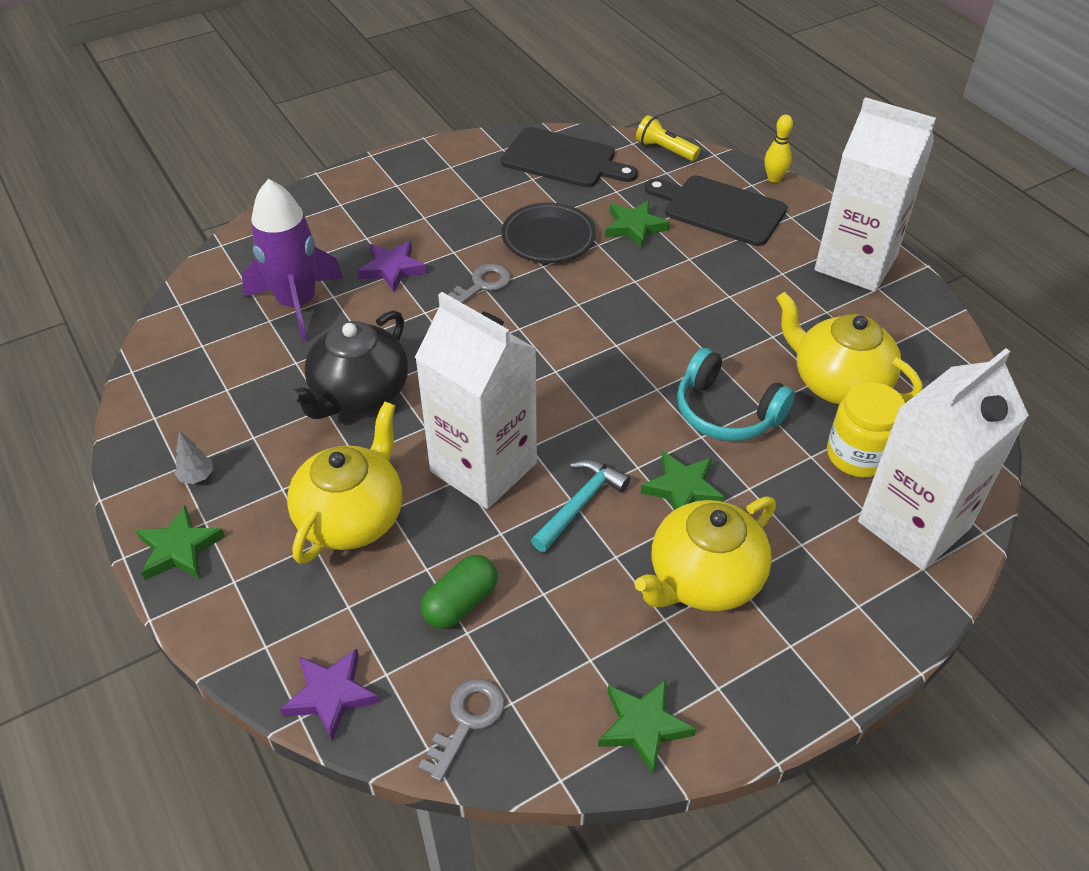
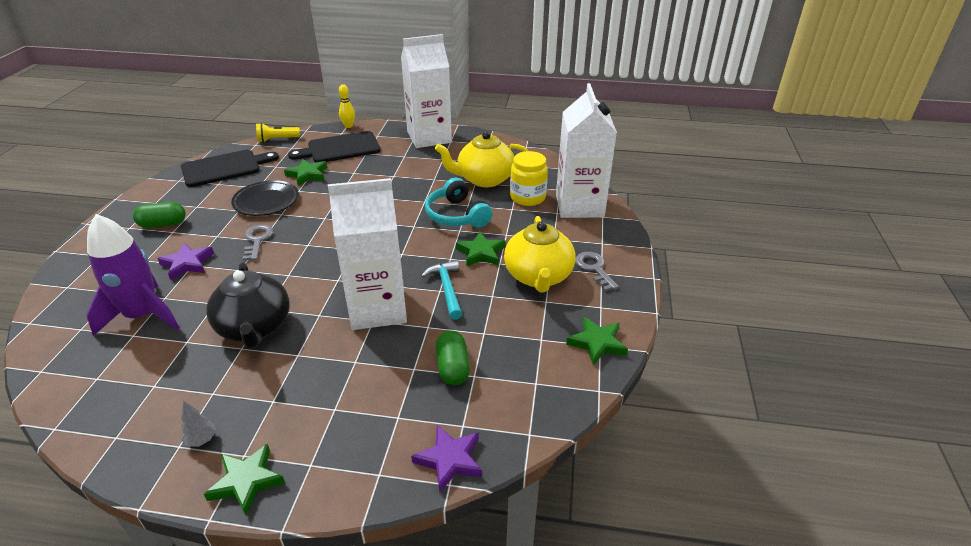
camera: 50 degrees left, 10 degrees down
(352, 517) = (338, 380): yellow teapot -> none
(426, 201) = (163, 224): none -> green capsule
(467, 721) = (529, 407): grey key -> grey key (594, 268)
(726, 412) = (456, 215): turquoise headphones -> turquoise headphones turned 75 degrees clockwise

